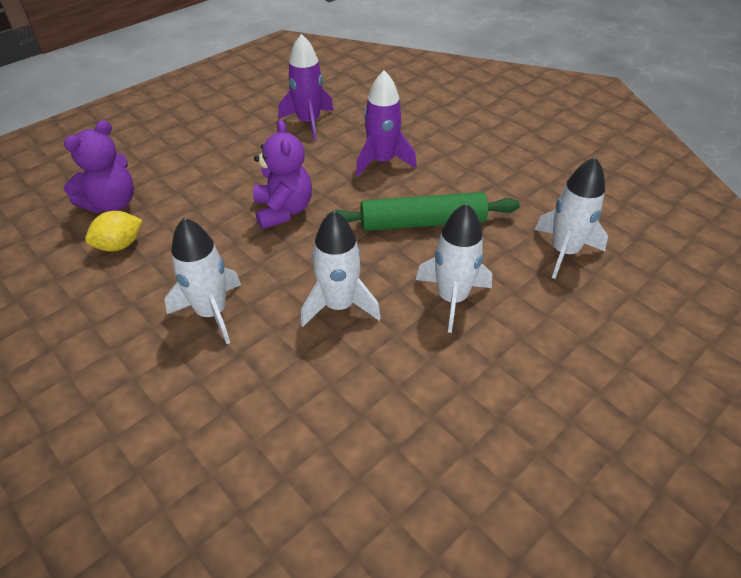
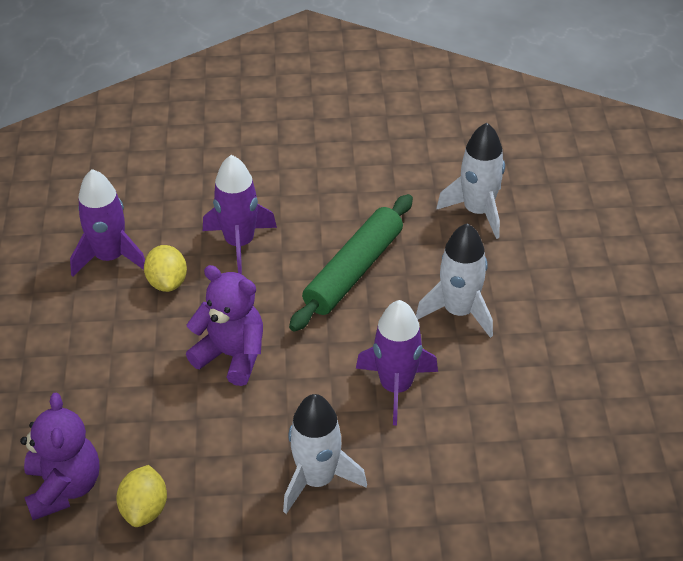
camera: 50 degrees left, 0 degrees up
(315, 152) = (167, 282): none -> yellow lemon
(339, 305) = (396, 387): white rocket -> purple rocket

